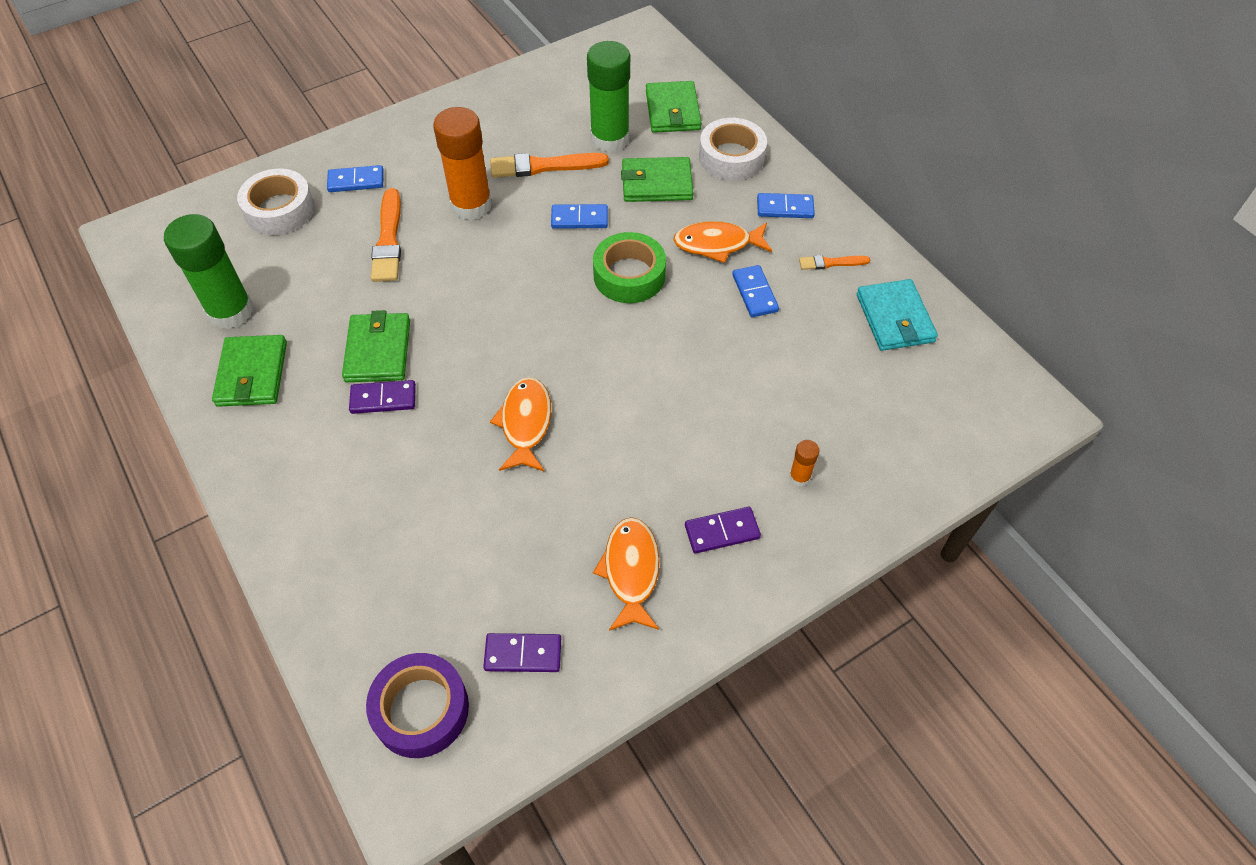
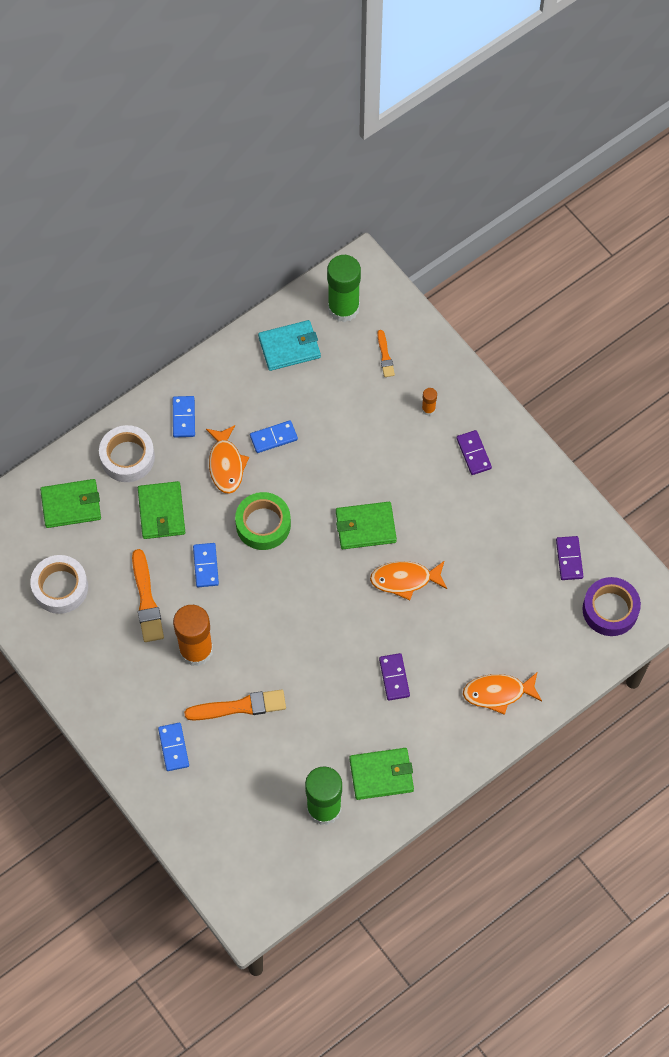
camera: 95 degrees left, 10 degrees up
(279, 210) = (211, 801): white tape -> white tape (60, 587)
(378, 350) = (351, 690): green wallet -> green wallet (365, 527)
(610, 139) = (110, 552): green glue stick -> green glue stick (343, 308)
(631, 571) = (507, 504): orange fish -> orange fish (498, 693)
(831, 263) = (239, 386): orange brush -> orange brush (385, 356)

